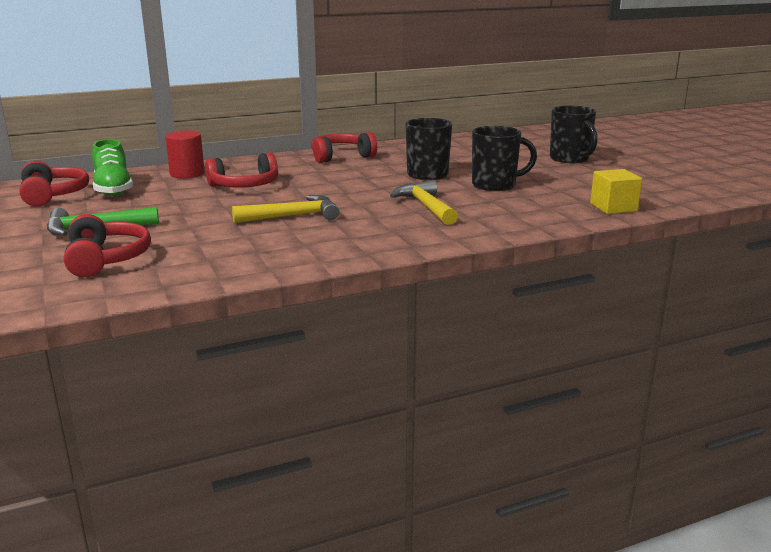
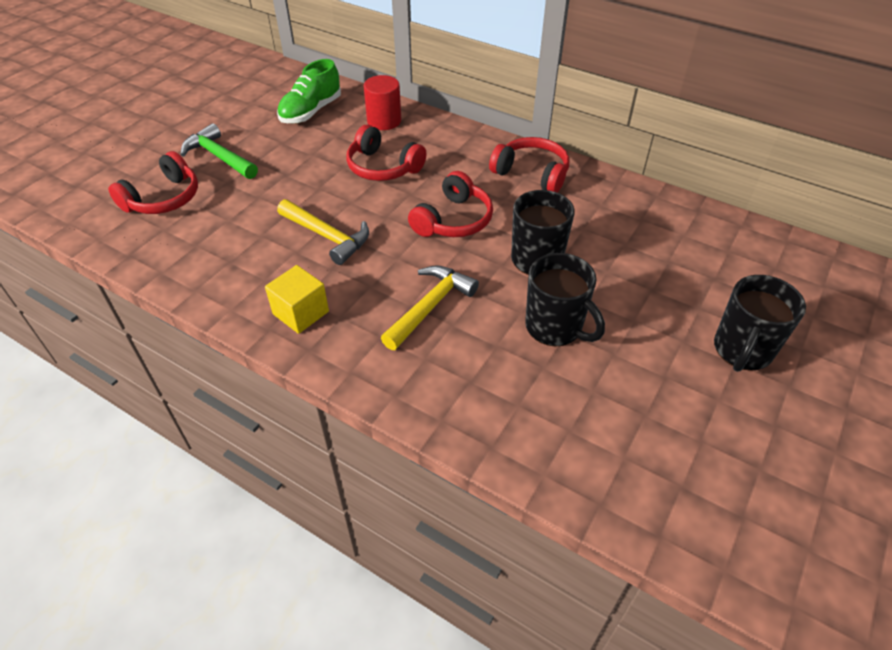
camera: 55 degrees right, 25 degrees up
(53, 195) = (274, 95): red headphones -> red headphones (453, 220)
(613, 207) = (575, 469): yellow cube -> yellow cube (301, 313)

